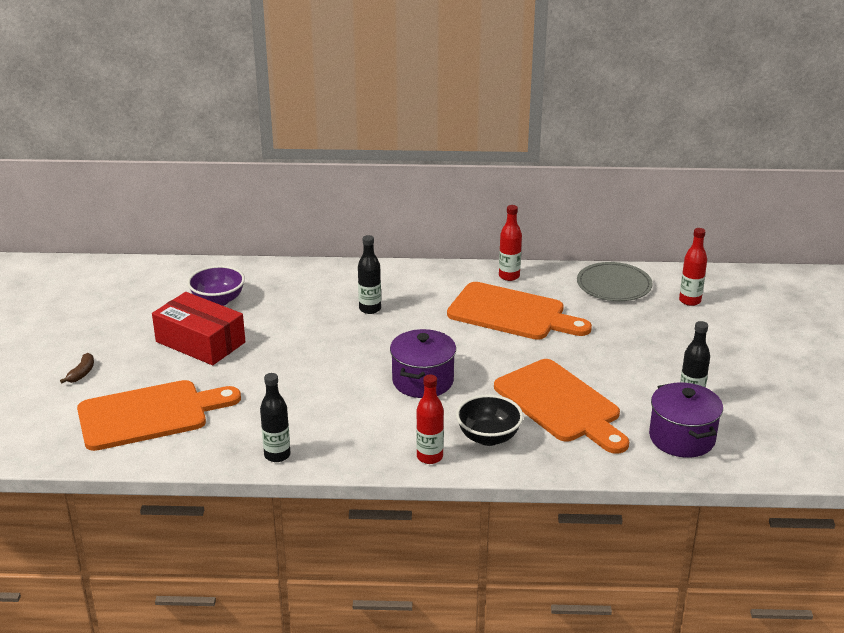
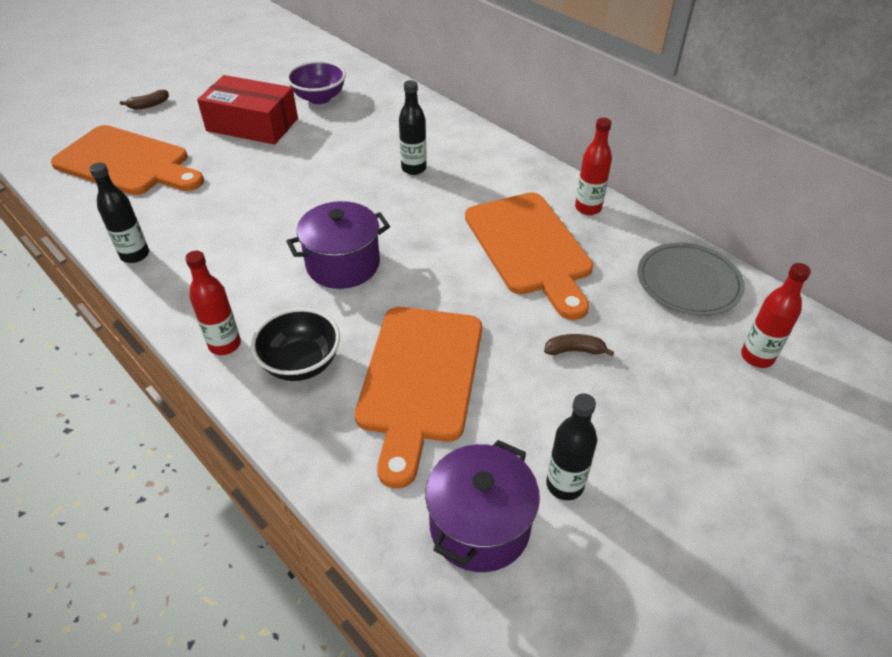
camera: 45 degrees right, 15 degrees up
(200, 342) = (252, 125): red box -> red box turned 60 degrees counterclockwise
(610, 346) = (575, 350): none -> brown banana

